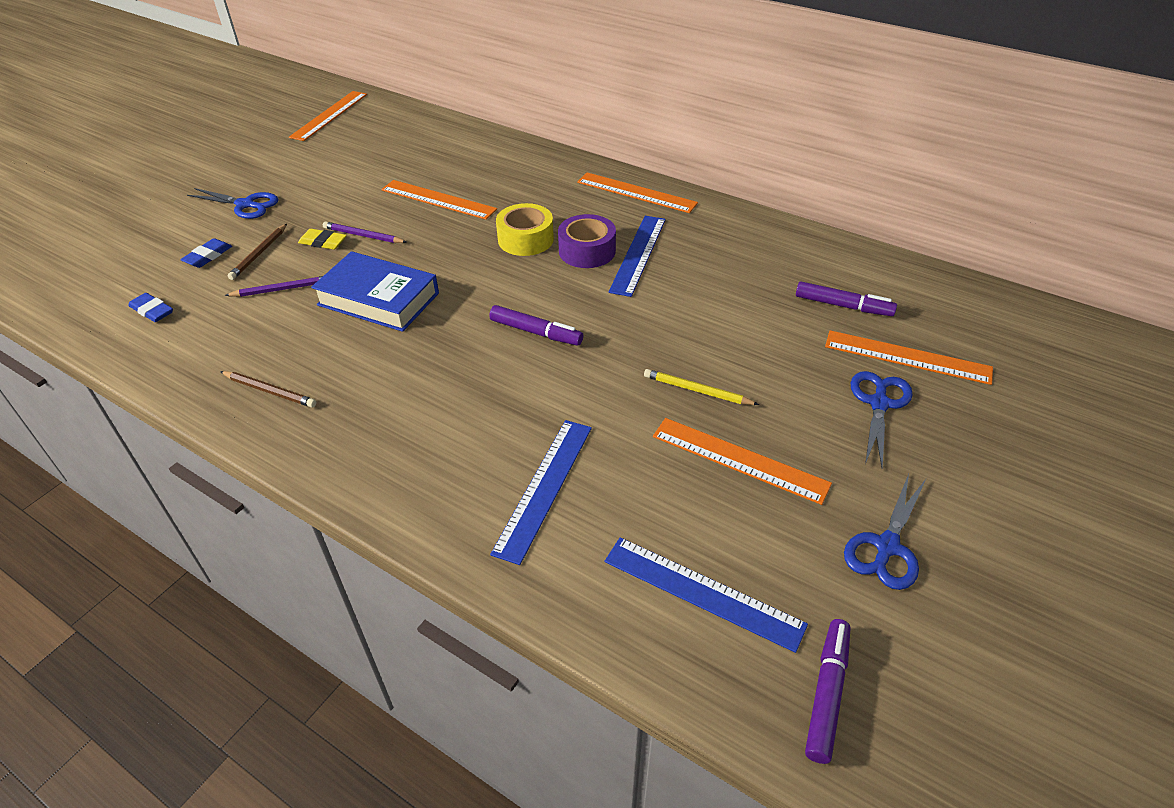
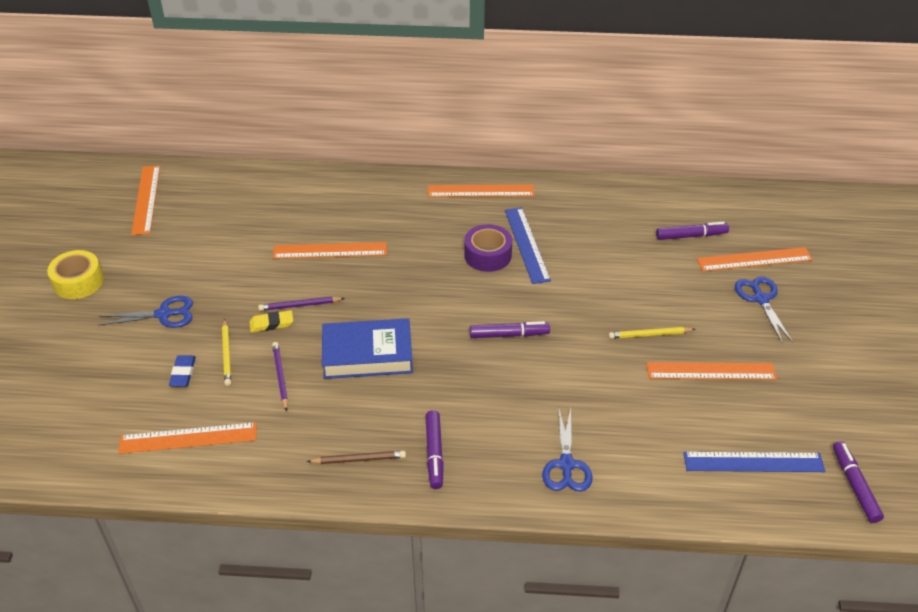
camera: 30 degrees left, 0 degrees up
(152, 310) = (188, 438): blue eraser -> orange ruler
(259, 254) = (227, 354): brown pencil -> yellow pencil
(282, 289) = (280, 377): purple pencil -> purple pencil turned 60 degrees counterclockwise
(345, 416) = (434, 453): none -> purple marker
(525, 239) = (433, 262): yellow tape -> yellow tape (78, 282)
(544, 487) = (612, 441): blue ruler -> none
(886, 547) = (827, 389): blue scissors -> blue scissors (566, 465)

